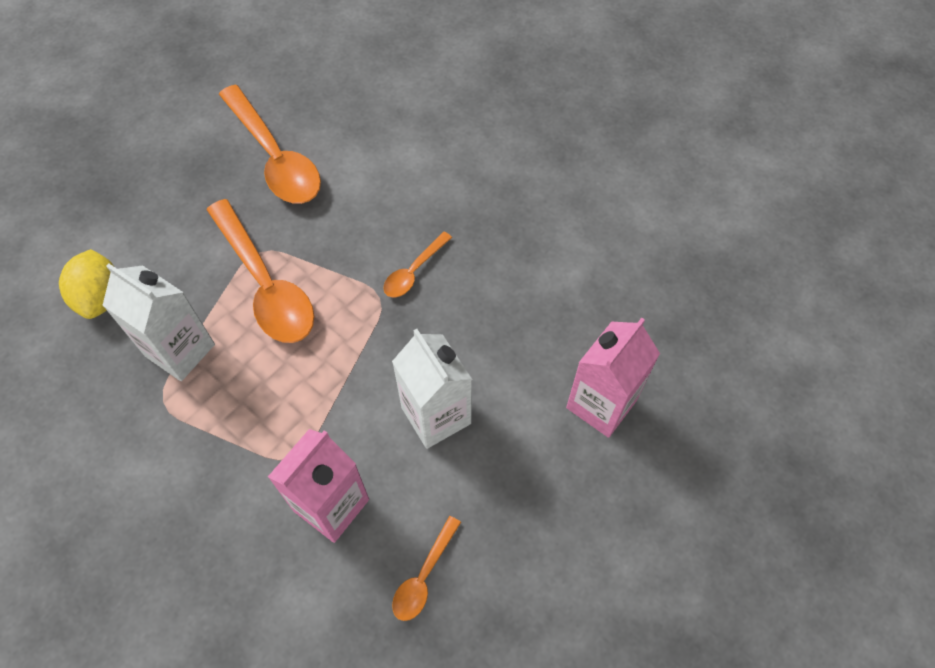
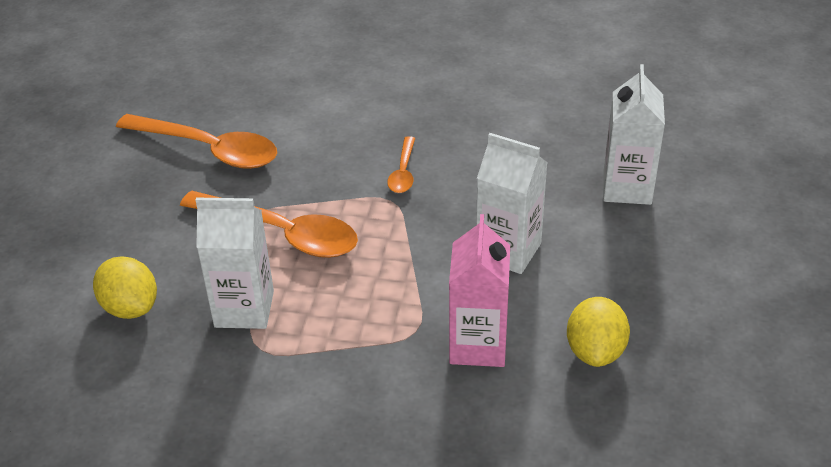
camera: 30 degrees left, 20 degrees down
(424, 576) = (595, 351): orange spoon -> yellow lemon
(601, 404) = (627, 188): pink carton -> white carton

